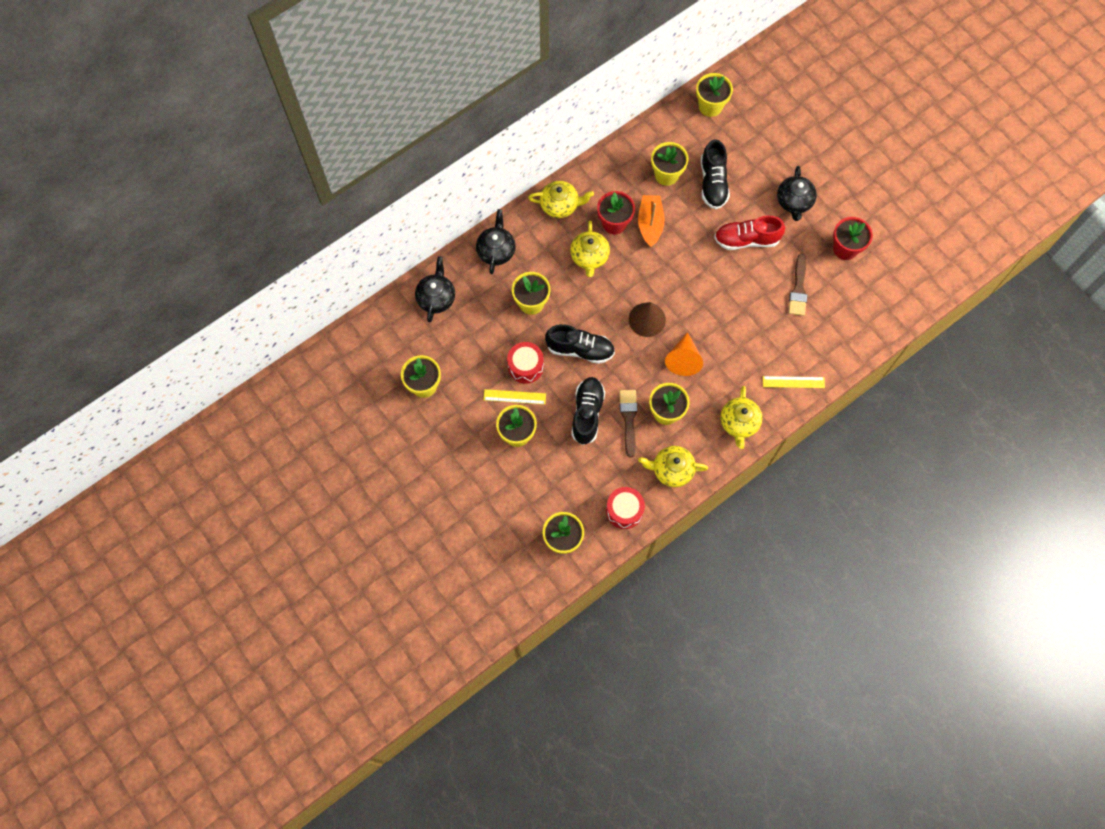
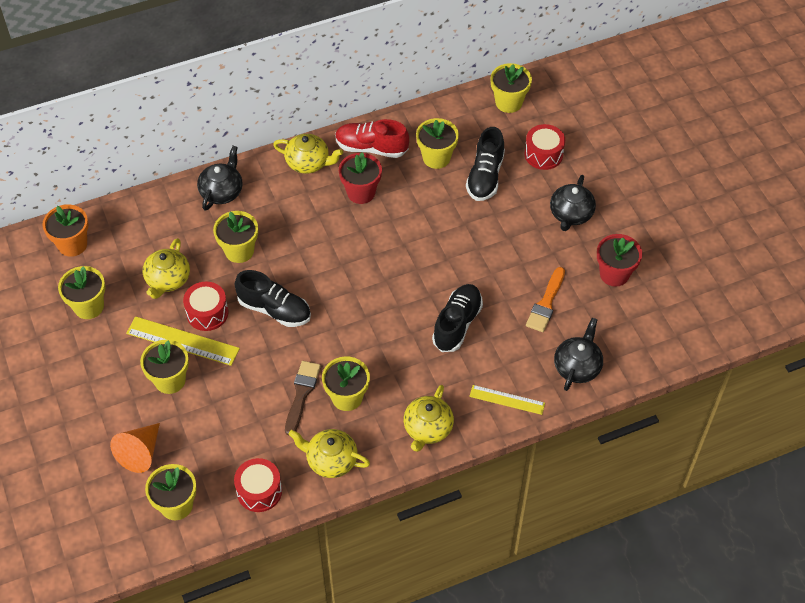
camera: 15 degrees right, 15 degrees down
(387, 332) = (72, 244): none -> orange flower pot
(436, 298) = (139, 223): black teapot -> black teapot (577, 366)
(514, 397) = (182, 341): yellow ruler -> yellow ruler, size x1.57
(587, 413) = (257, 377): black shoe -> black shoe (457, 324)
(589, 257) = (321, 219): yellow teapot -> yellow teapot (167, 280)
(647, 319) = (361, 296): brown cone -> none
(650, 224) = (400, 202): orange boat -> none
(683, 359) = (387, 346): orange cone -> orange cone (140, 452)
(746, 240) = (503, 240): red shoe -> red shoe (371, 148)
(755, 150) = (543, 154): none -> red drum
(798, 288) = (546, 303): brown brush -> orange brush

